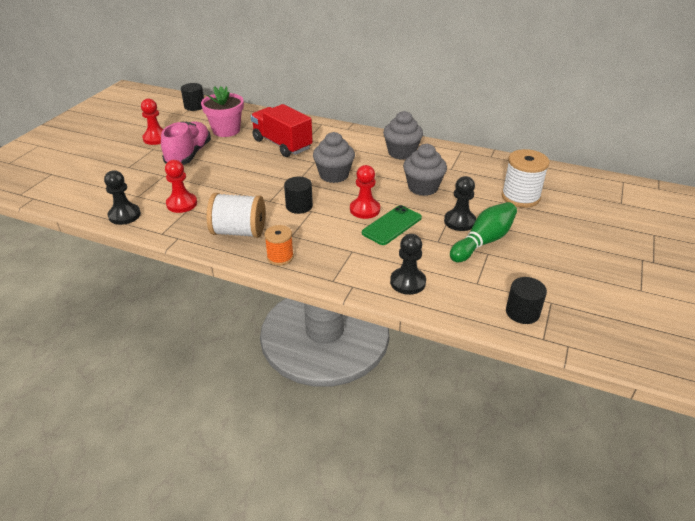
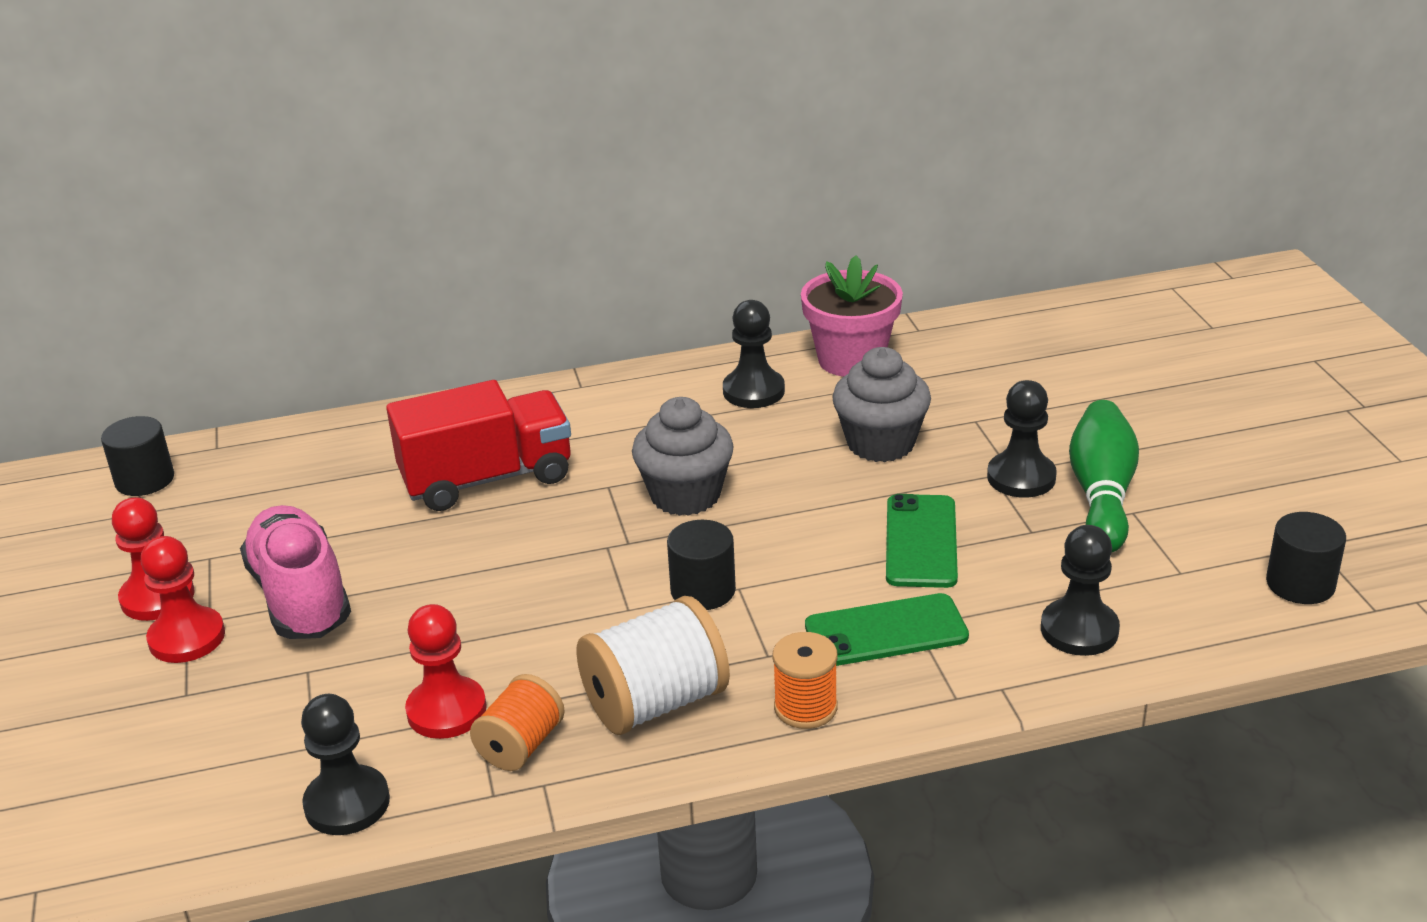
camera: 35 degrees left, 5 degrees down
(187, 224) = (521, 745): none -> orange spool
(226, 130) = (311, 503): pink flower pot -> pink flower pot (851, 359)
(282, 144) = (487, 479): red truck -> red truck turned 150 degrees clockwise
(339, 247) = (886, 631): none -> green phone
(365, 209) = (835, 536): red pawn -> red pawn (187, 638)
(401, 153) = (753, 391): grey cupcake -> black pawn
(520, 197) = (1059, 386): white spool -> none

